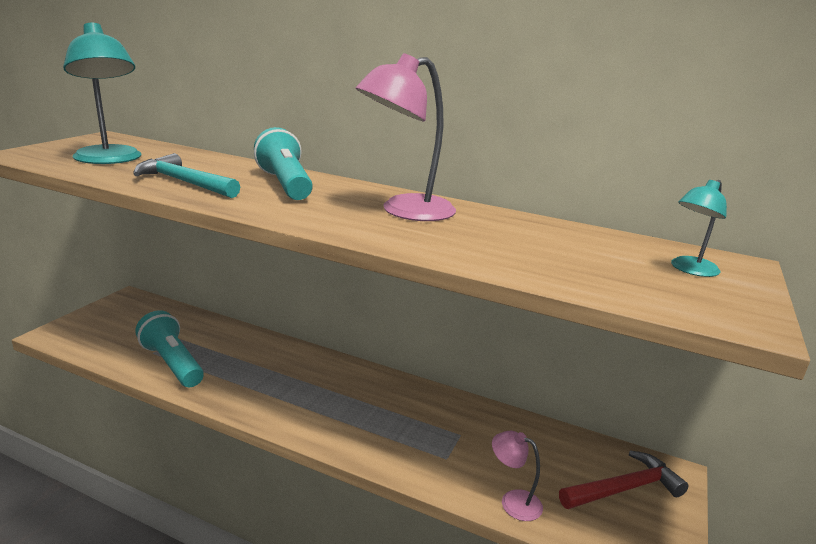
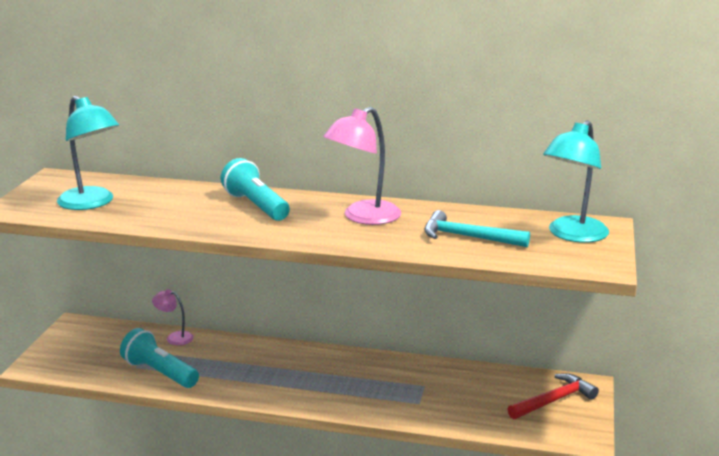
camera: 10 degrees left, 0 degrees up
(184, 182) = (177, 217): turquoise hammer -> turquoise hammer (468, 237)
(513, 501) = (476, 421): pink lamp -> pink lamp (174, 337)
(690, 270) = (572, 235): turquoise lamp -> turquoise lamp, size x1.88

